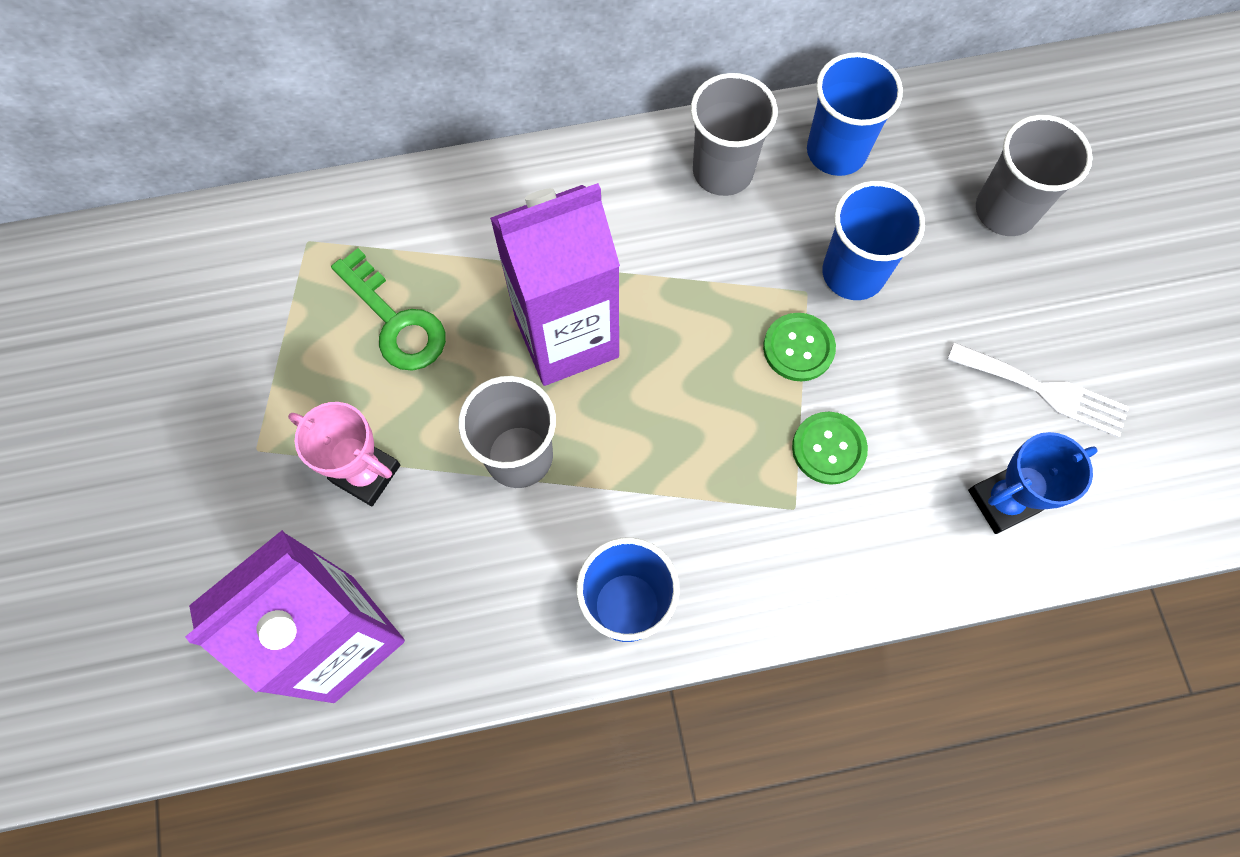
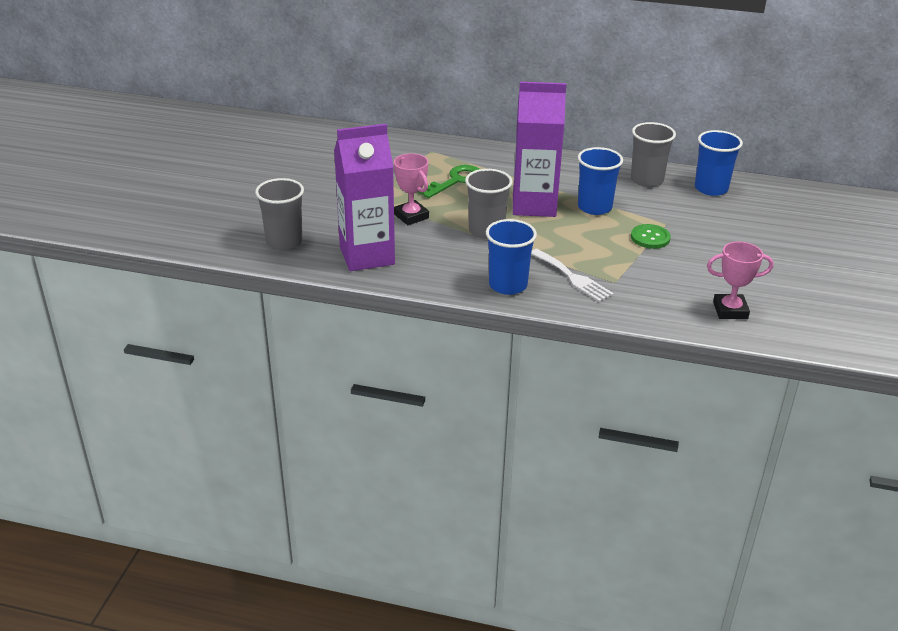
camera: 25 degrees right, 35 degrees down
(396, 321) = (456, 181): green key -> green key turned 120 degrees counterclockwise
(828, 449) = (645, 270): green button -> none
(853, 273) = (695, 224): blue cup -> blue cup (594, 207)
(1002, 501) = (730, 310): blue trophy -> pink trophy
(1005, 211) = (793, 227): grey cup -> grey cup (284, 241)
(1044, 391) = (778, 284): white fork -> white fork (572, 277)

